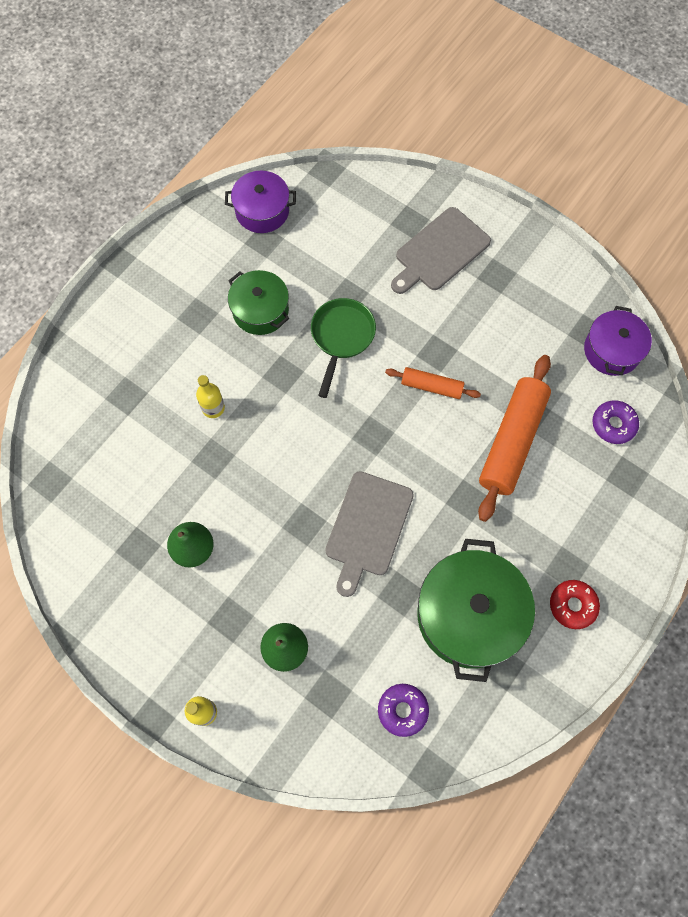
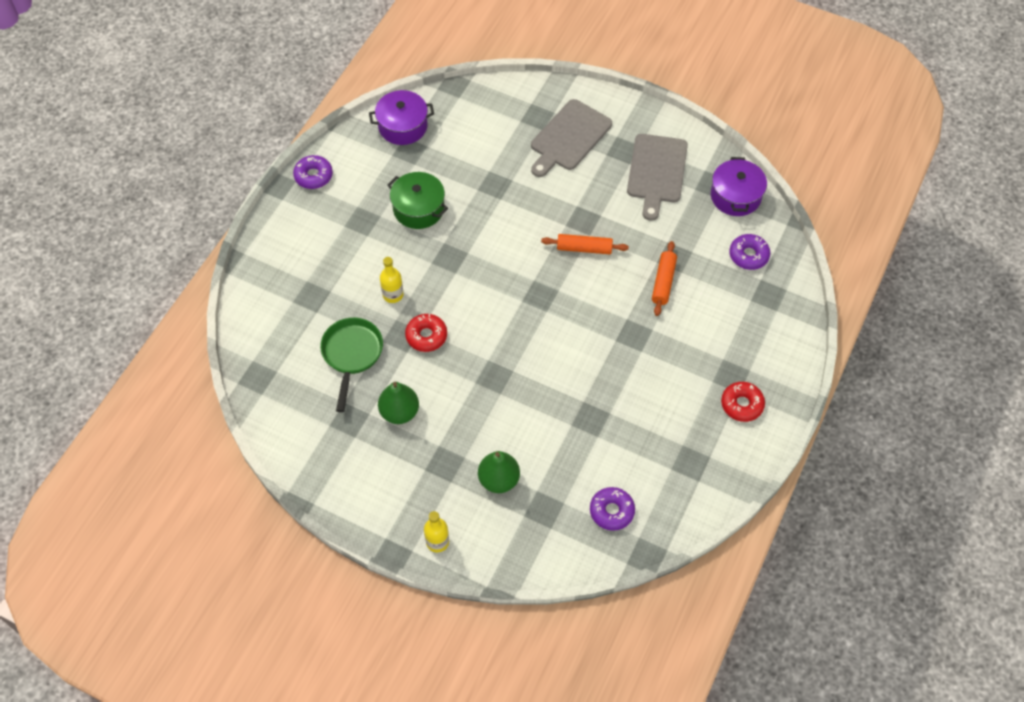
camera: 10 degrees left, 10 degrees down
(156, 255) = (313, 176): none -> purple donut
(240, 463) = (426, 336): none -> red donut
(341, 337) = (496, 220): green pan -> green pan (351, 355)
(367, 528) = (551, 371): grey cutting board -> grey cutting board (656, 172)
(469, 615) = (654, 426): green pot -> none
(512, 441) = (663, 282): orange rolling pin -> orange rolling pin, size x0.53

